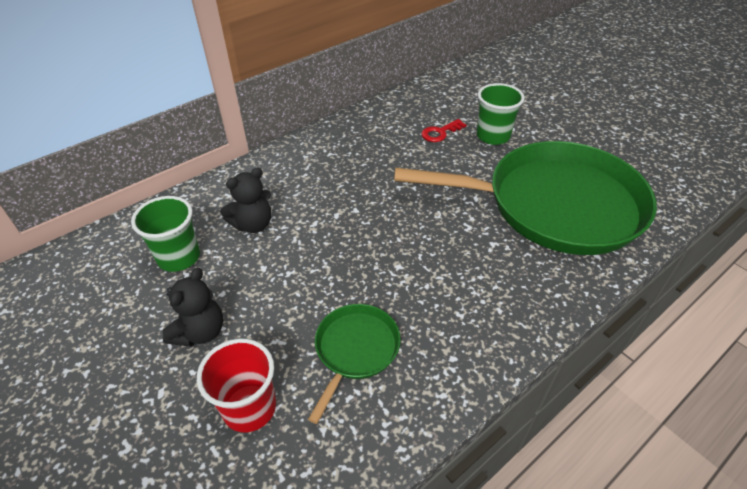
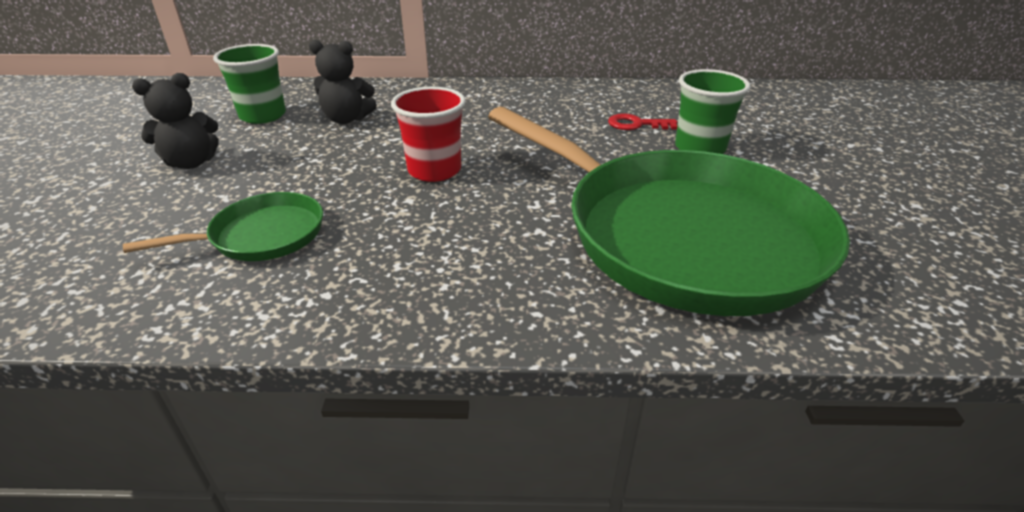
camera: 40 degrees right, 10 degrees down
(249, 408) = (128, 225): red cup -> red cup (434, 170)

